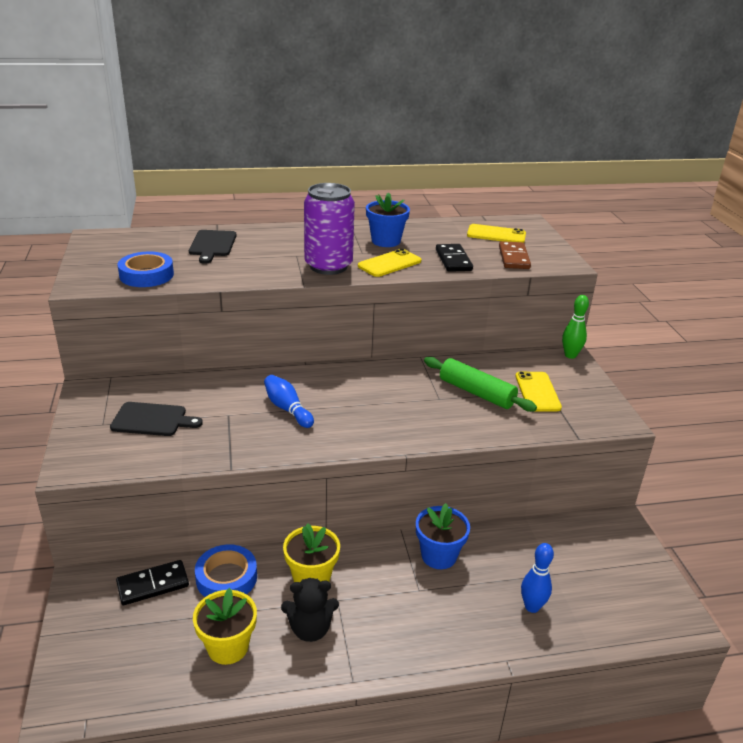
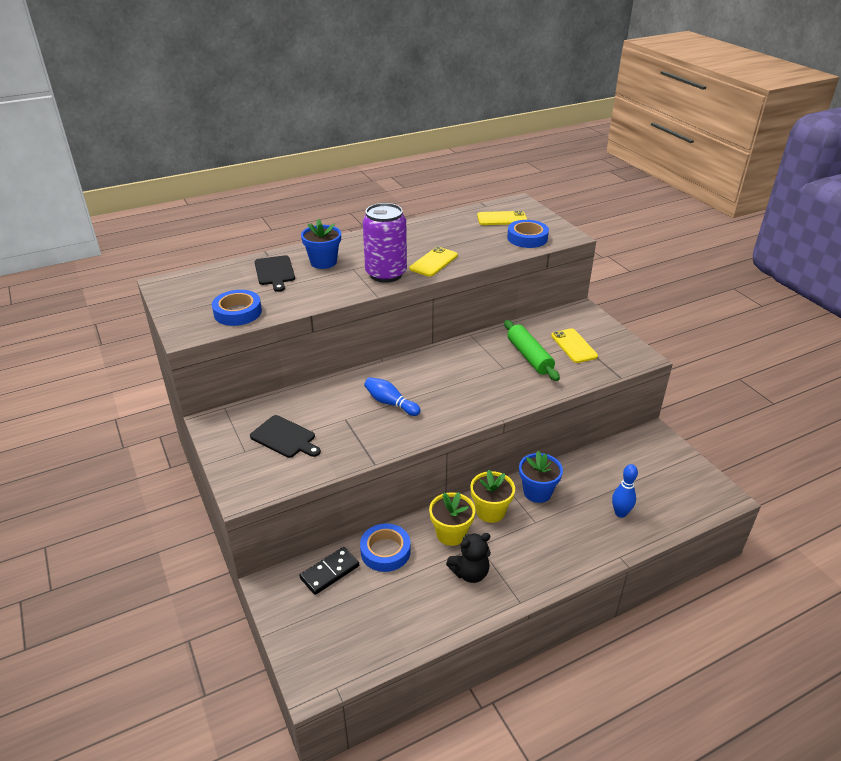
camera: 15 degrees left, 5 degrees up
(152, 420) = (285, 437): black cutting board -> black cutting board turned 45 degrees clockwise
(228, 647) = (415, 603): yellow flower pot -> yellow flower pot (490, 511)
(386, 241) = (418, 241): blue flower pot -> blue flower pot (323, 262)
(453, 260) = (482, 249): black domino -> none
(476, 393) = (529, 357): green rolling pin -> green rolling pin turned 45 degrees clockwise
(514, 258) = (527, 238): brown domino -> blue tape
(570, 355) = (583, 309): green bowling pin -> none

